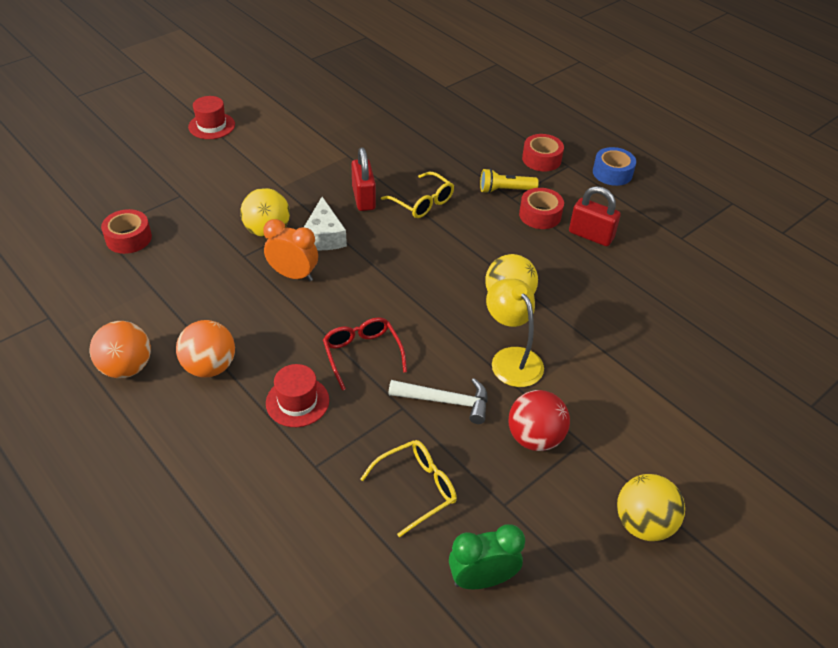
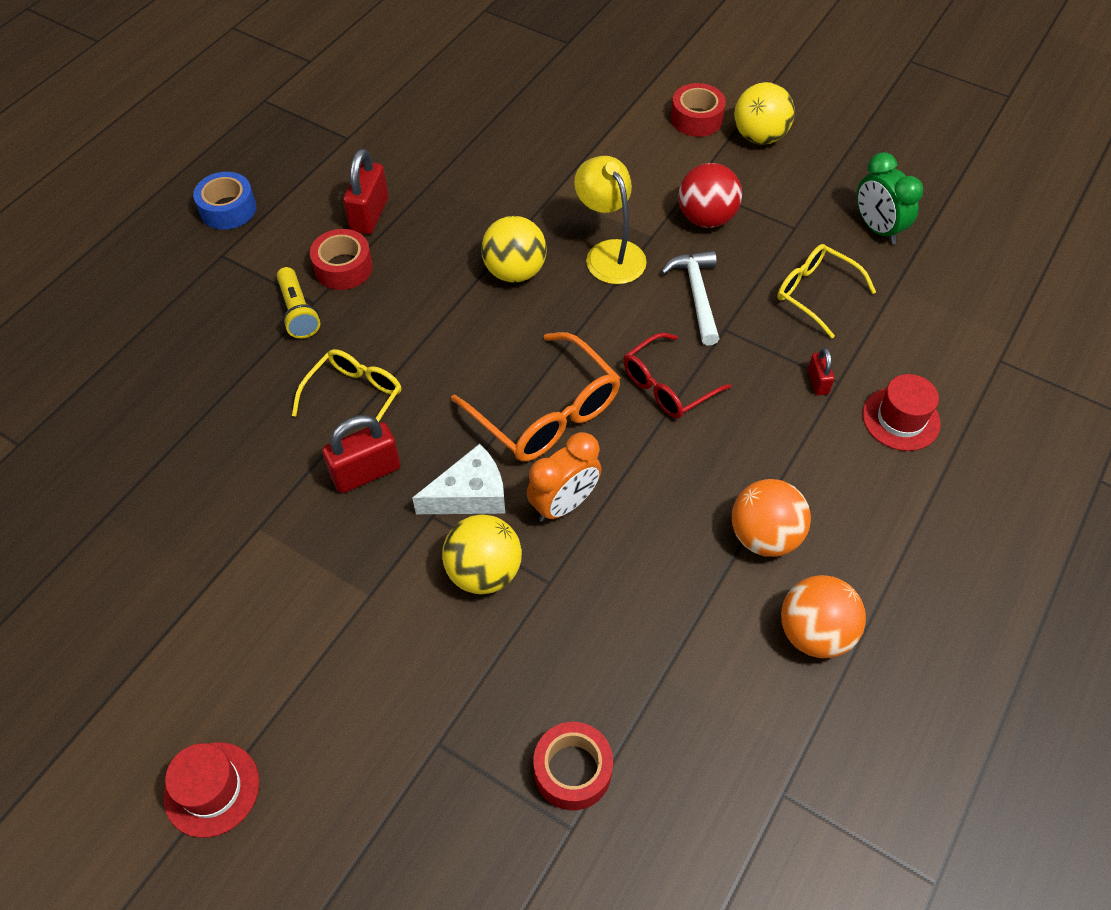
camera: 105 degrees left, 10 degrees up
(293, 275) = (564, 504): orange clock -> orange clock turned 135 degrees counterclockwise
(297, 401) = (767, 425): red hat -> red hat (901, 419)
(321, 451) = (817, 382): none -> red padlock
(369, 284) = (547, 413): none -> orange glasses
(511, 358) = (609, 253): yellow lamp -> yellow lamp turned 105 degrees clockwise
(541, 159) = (212, 285): red tape -> red tape (696, 119)

